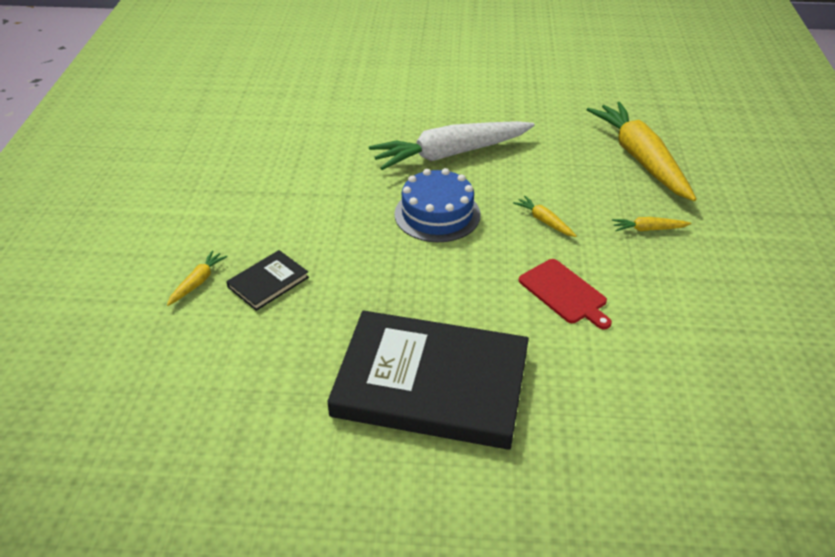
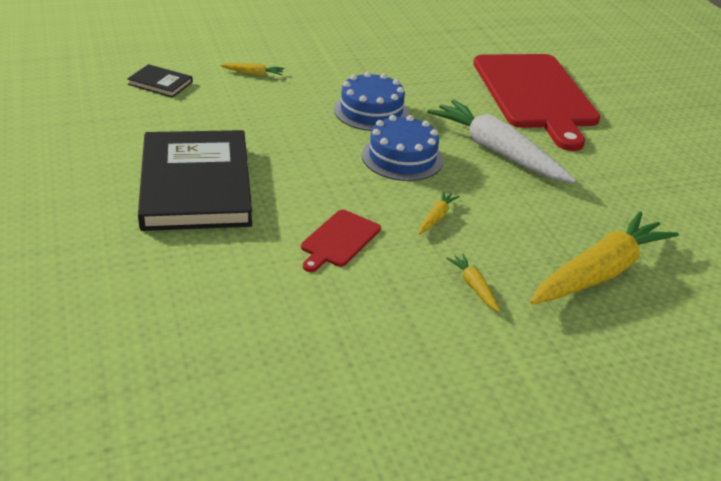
camera: 65 degrees right, 5 degrees down
(268, 282) = (268, 99): black book -> black book (160, 83)
(338, 211) = (371, 111): none -> blue cake
(361, 101) = (535, 94): none -> red cutting board

